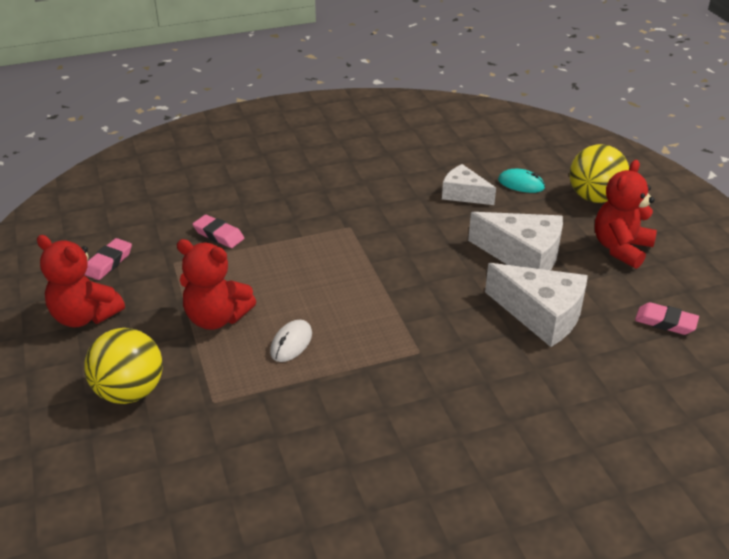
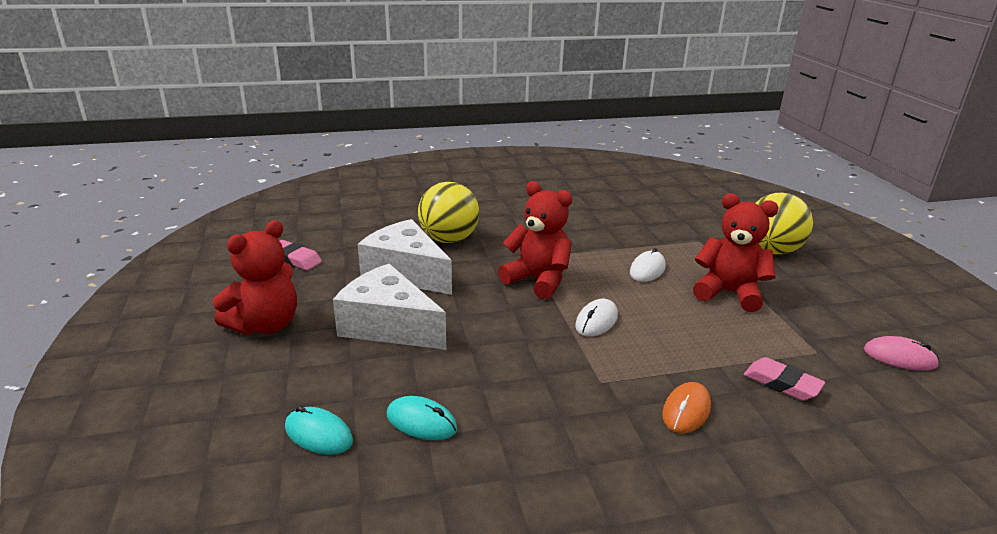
camera: 175 degrees left, 10 degrees down
(85, 316) = (868, 304): red teddy bear -> red teddy bear (538, 280)
(108, 262) = (899, 357): pink eraser -> pink mouse
(295, 212) = (686, 411): none -> orange mouse
(350, 275) = (596, 321): none -> white mouse
(464, 194) = (421, 422): white cheese -> turquoise mouse
(594, 197) = (226, 398): yellow ball -> yellow ball (449, 239)

